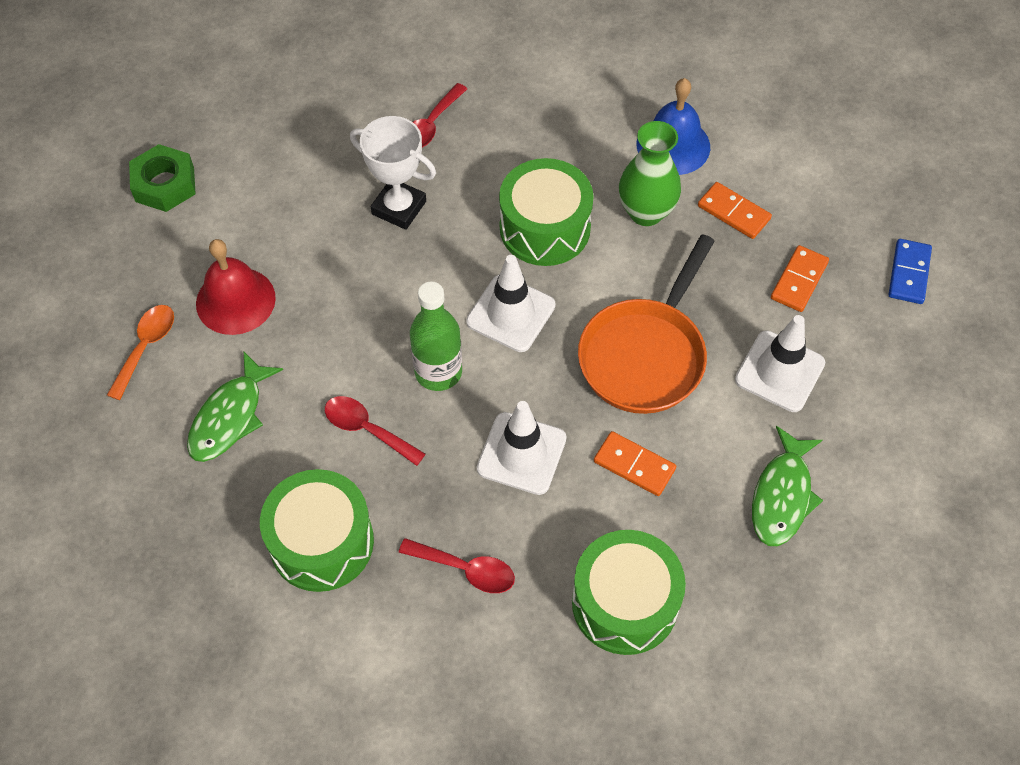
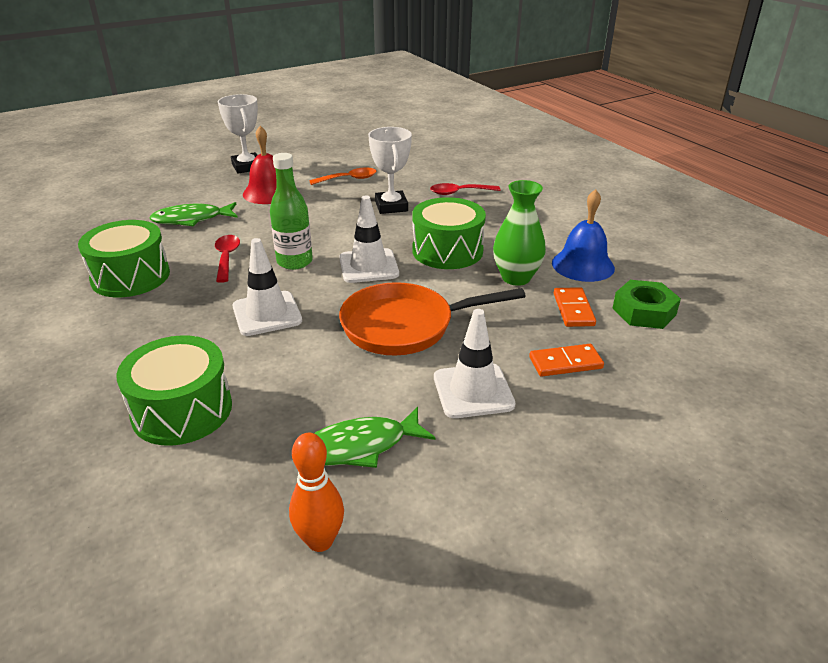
camera: 50 degrees right, 25 degrees down
(129, 281) = (247, 167): none -> white trophy
(146, 347) = (211, 185): orange spoon -> orange spoon (348, 179)
(165, 184) = (315, 152): green nut -> green nut (644, 311)
(465, 569) = (153, 331): red spoon -> none
(634, 465) = (308, 361): orange domino -> none
(862, 584) = (320, 541): none -> orange bowling pin
(908, 273) = (663, 415): blue domino -> none

